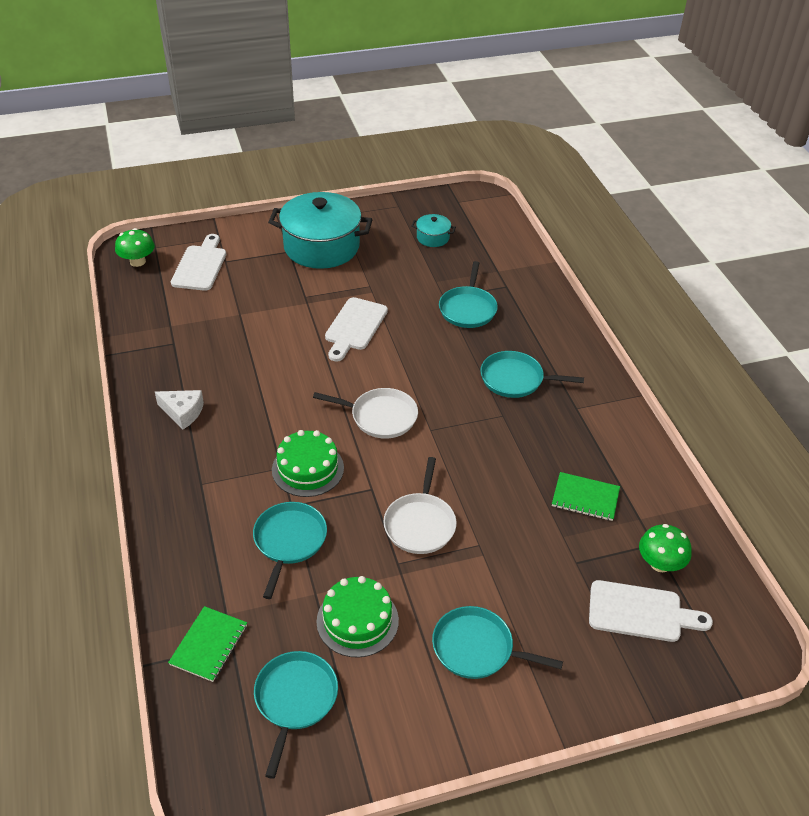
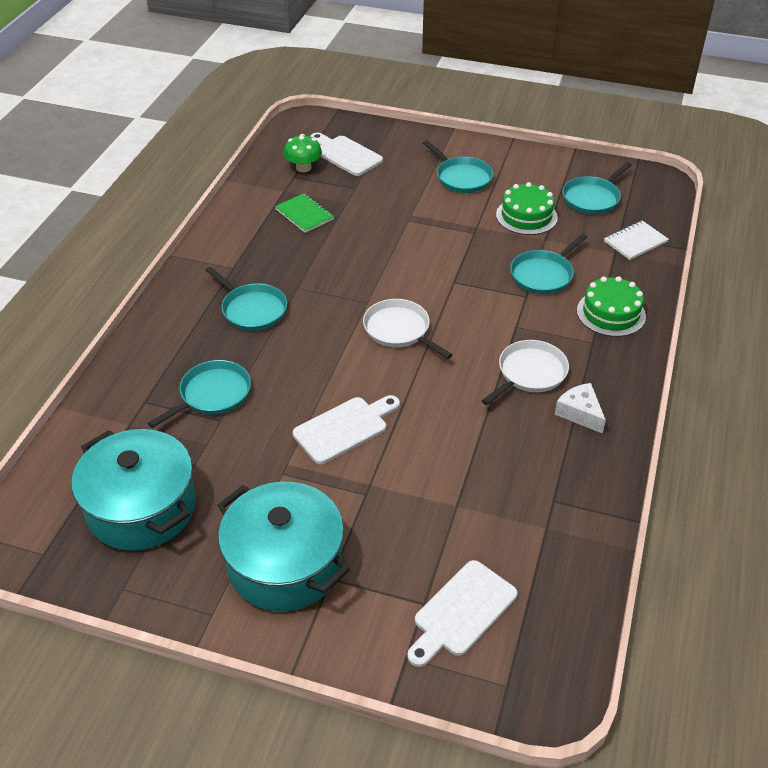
camera: 145 degrees left, 0 degrees up
(137, 261) = (544, 667): green mushroom -> none
(209, 645) = (635, 242): green notebook -> white notebook
(308, 469) = (494, 316): green cake -> green cake (611, 313)
(420, 524) = (437, 247): white pan -> white pan (529, 373)
(433, 238) = (141, 508): turquoise pot -> turquoise pot, size x2.27

